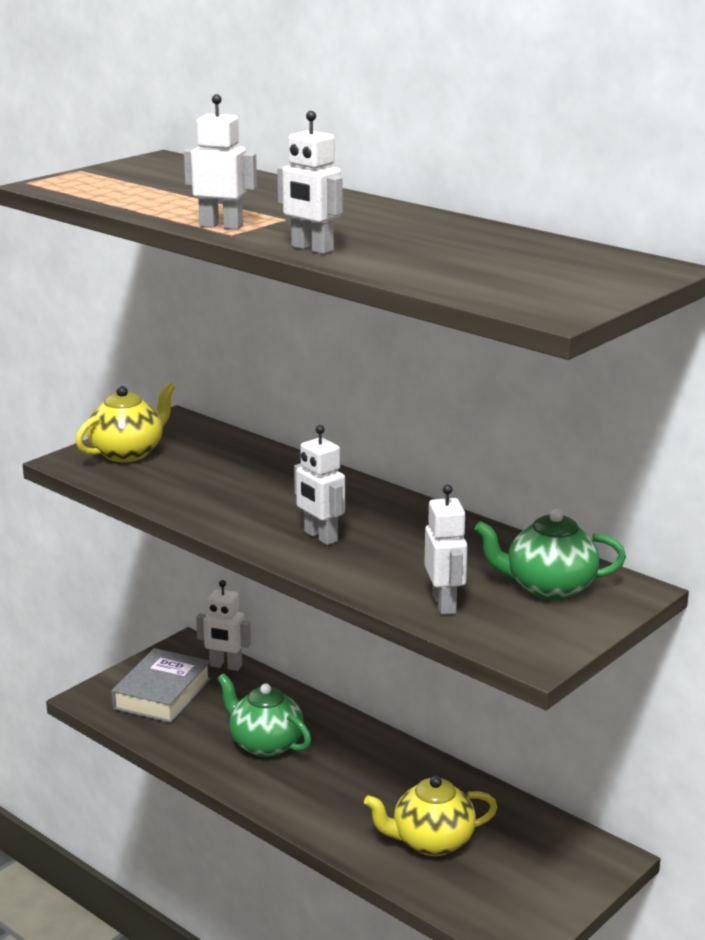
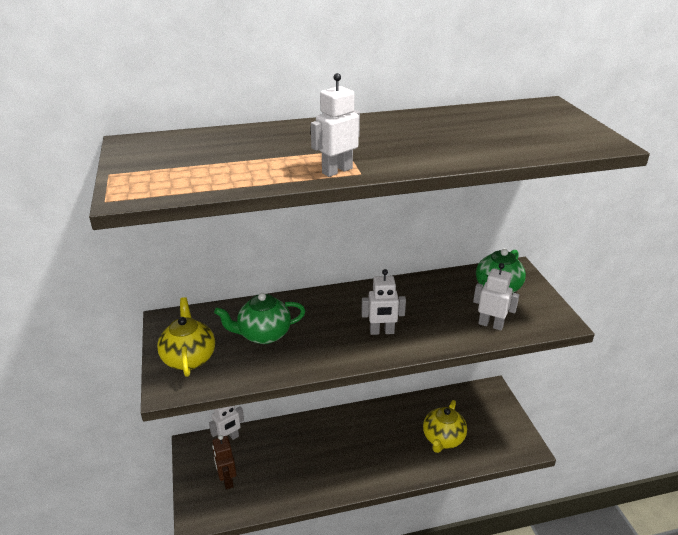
camera: 55 degrees left, 10 degrees up
(162, 694) = (227, 480): grey book -> brown robot
(265, 744) = (315, 459): green teapot -> green teapot (263, 334)
(312, 249) = (424, 161): white robot -> none

